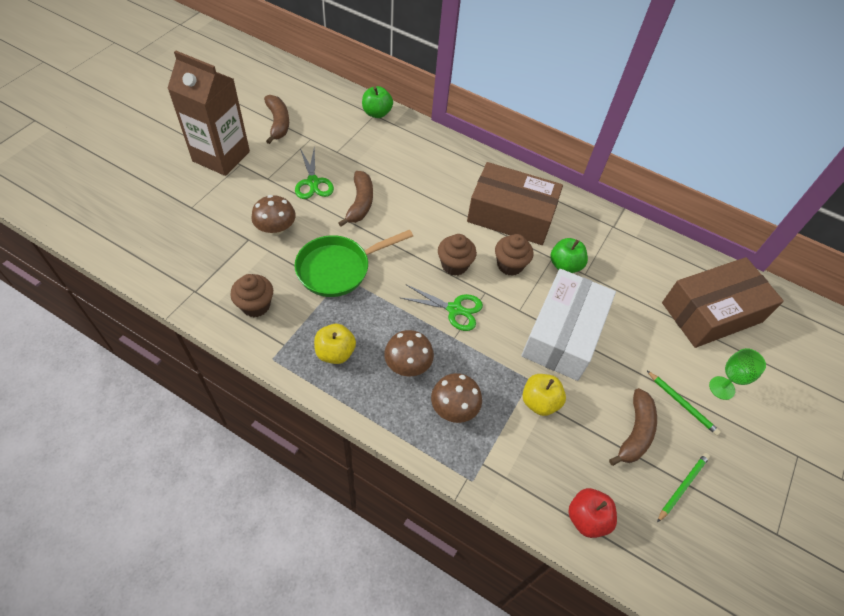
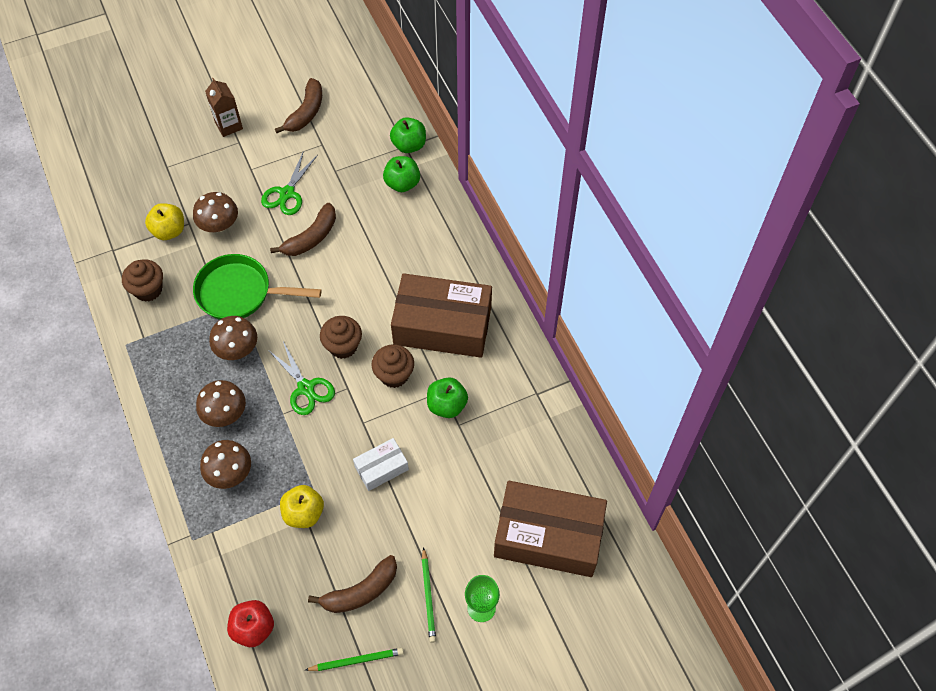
camera: 40 degrees right, 5 degrees up
(221, 156) = (229, 125): brown carton -> brown carton, size x0.50
(335, 352) = (176, 368): yellow apple -> yellow apple (169, 231)
(373, 310) = (237, 348): none -> brown mushroom
(395, 139) = (402, 183): none -> green apple
(511, 215) = (442, 325): brown box -> brown box turned 45 degrees counterclockwise
(563, 334) = (381, 468): white box -> white box, size x0.47

